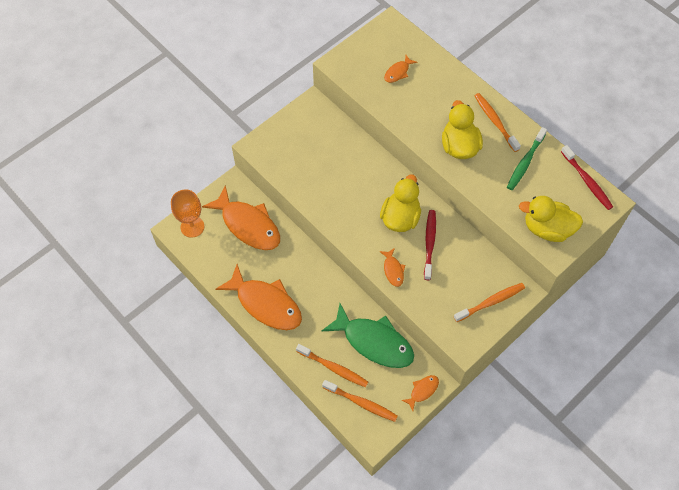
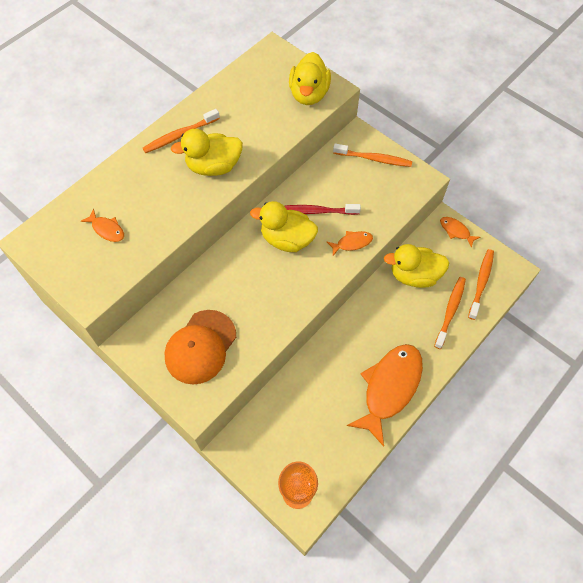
camera: 95 degrees left, 0 degrees up
(248, 225) = (289, 421): orange fish -> none
(304, 150) = (200, 347): none -> orange cap
(374, 342) = (414, 275): green fish -> yellow duck
(491, 302) = (374, 159): orange toothbrush -> orange toothbrush turned 135 degrees clockwise
(525, 162) = (232, 110): green toothbrush -> none
(587, 181) = (251, 63): red toothbrush -> none

